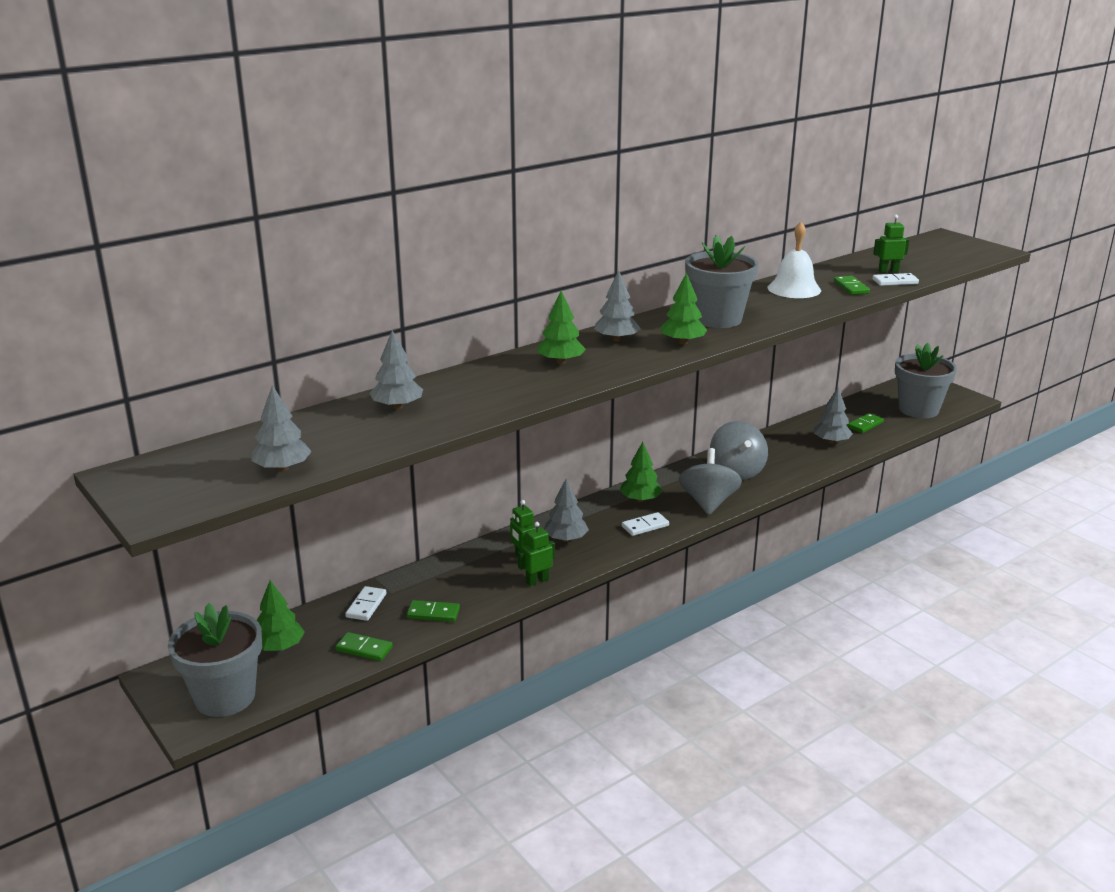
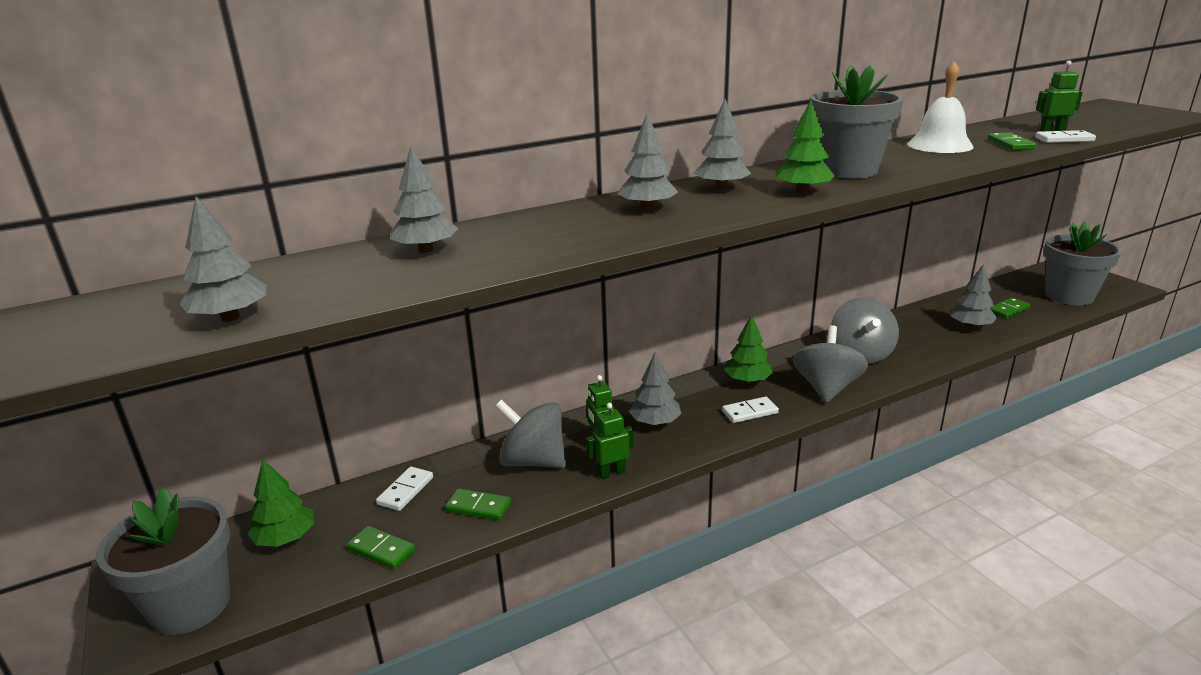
camera: 10 degrees right, 0 degrees up
(468, 576) = (533, 461): none -> grey spinning top
(561, 362) = (647, 208): green tree -> grey tree

